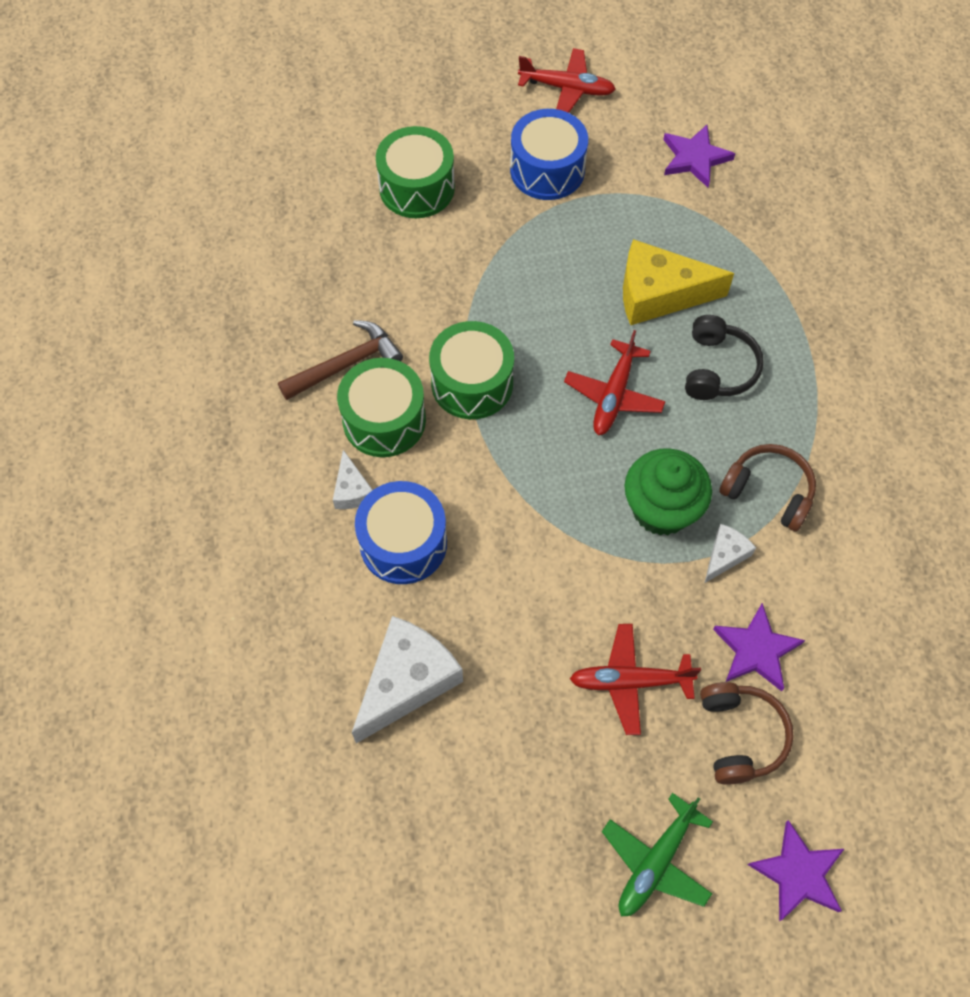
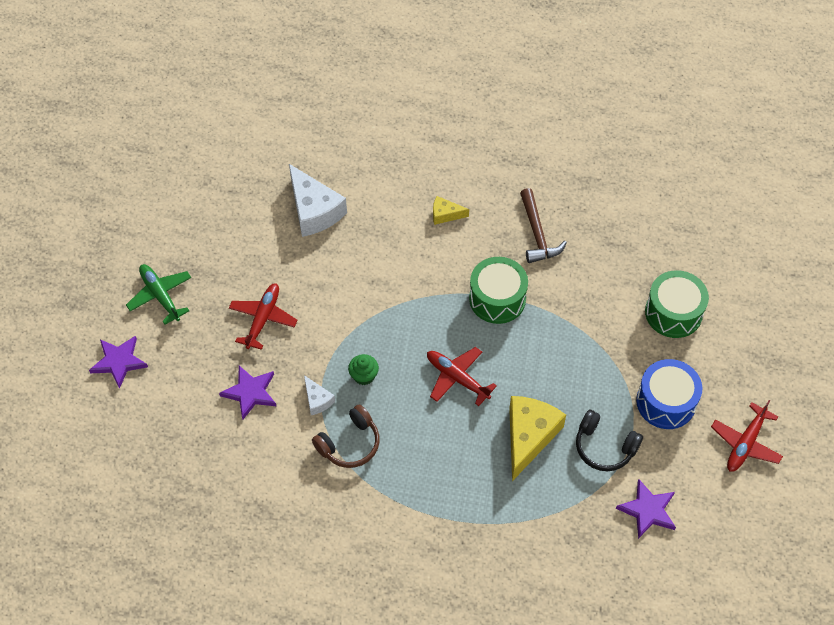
camera: 110 degrees right, 5 degrees down
(352, 490) = (445, 214): white cheese -> yellow cheese
(384, 420) = (488, 243): green drum -> none
(403, 543) = (399, 231): blue drum -> none
(661, 509) = (364, 376): green cupcake -> green cupcake, size x0.53
(718, 368) = (454, 451): black headphones -> black headphones (604, 447)
(740, 736) = (205, 363): brown headphones -> none

